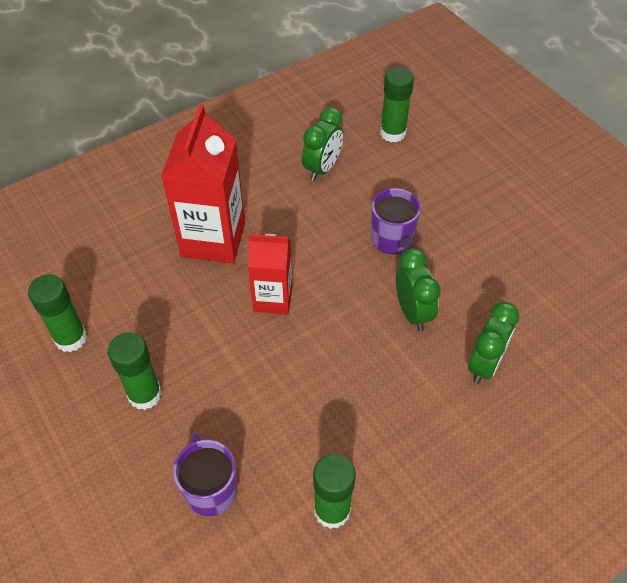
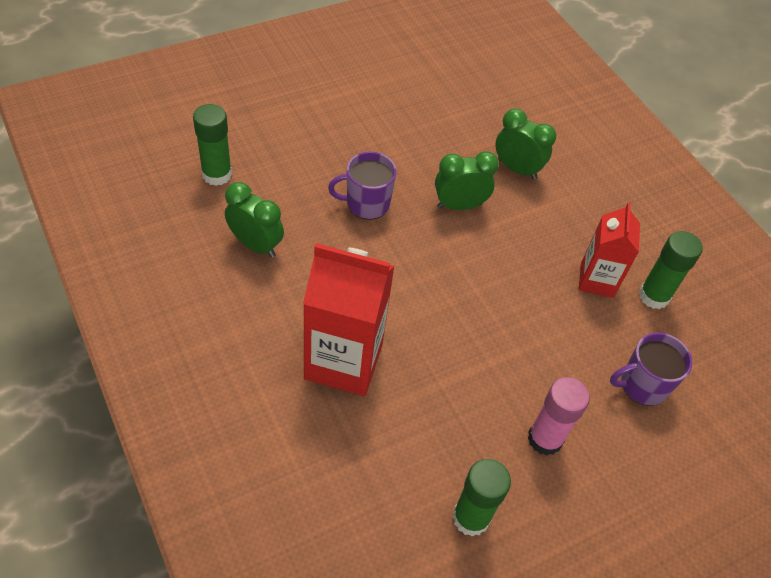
camera: 90 degrees left, 0 degrees up
(145, 394) = (545, 439): green glue stick -> pink glue stick
(273, 298) = (433, 313): red carton -> red carton (597, 280)

